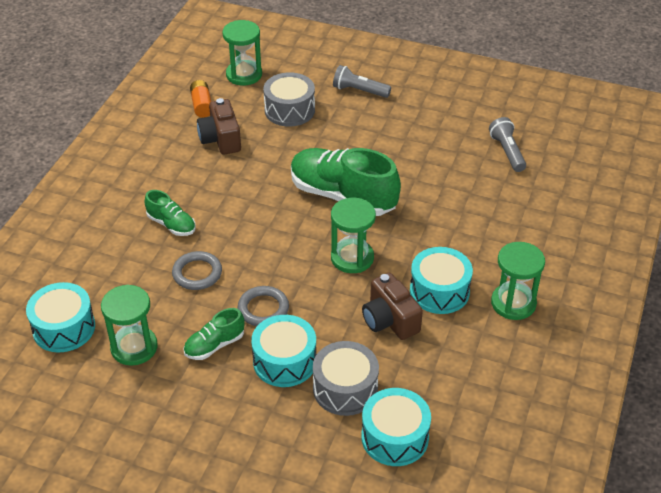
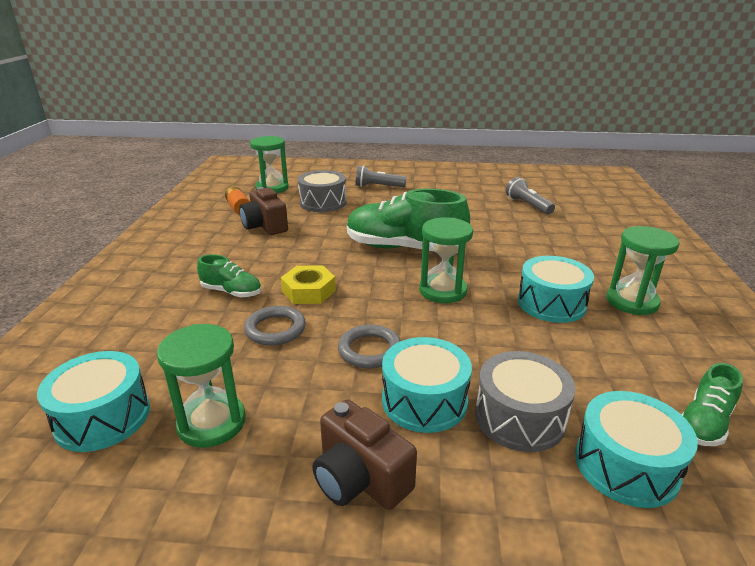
camera: 15 degrees left, 15 degrees down
(214, 345) = (324, 399): green shoe -> green shoe (704, 423)
(236, 236) = (309, 291): none -> yellow nut
(389, 320) = (520, 336): brown camera -> brown camera (360, 478)

